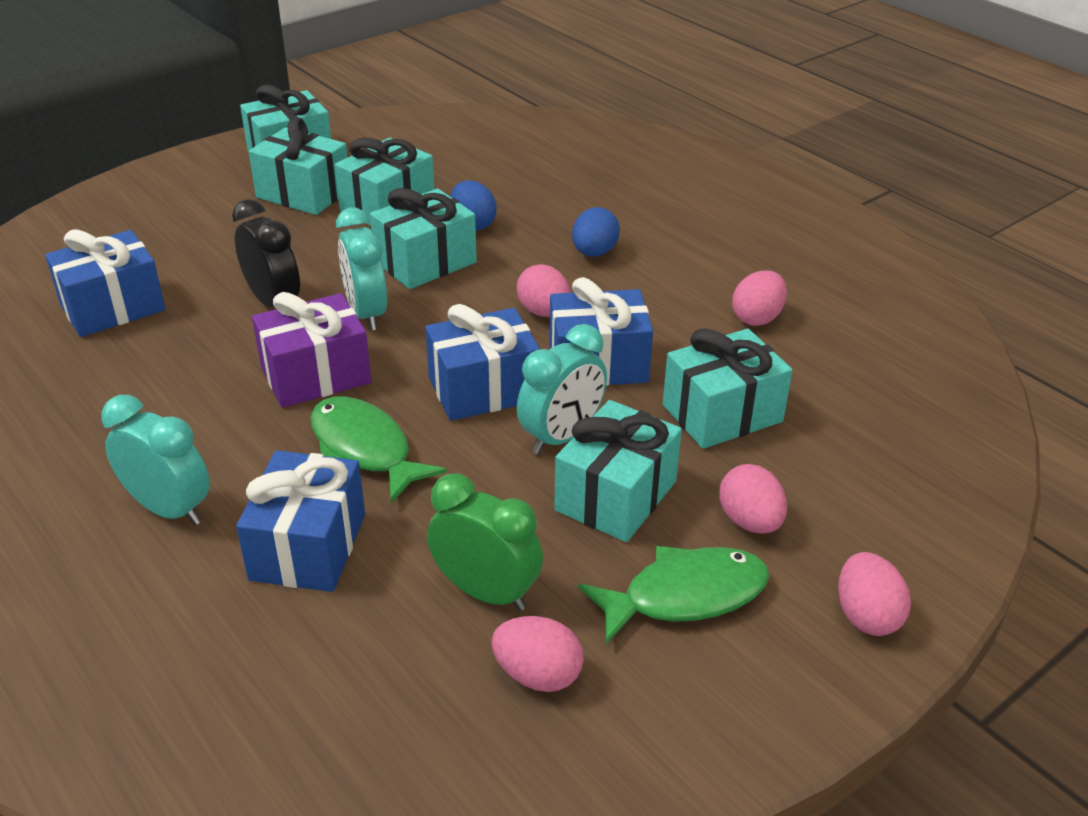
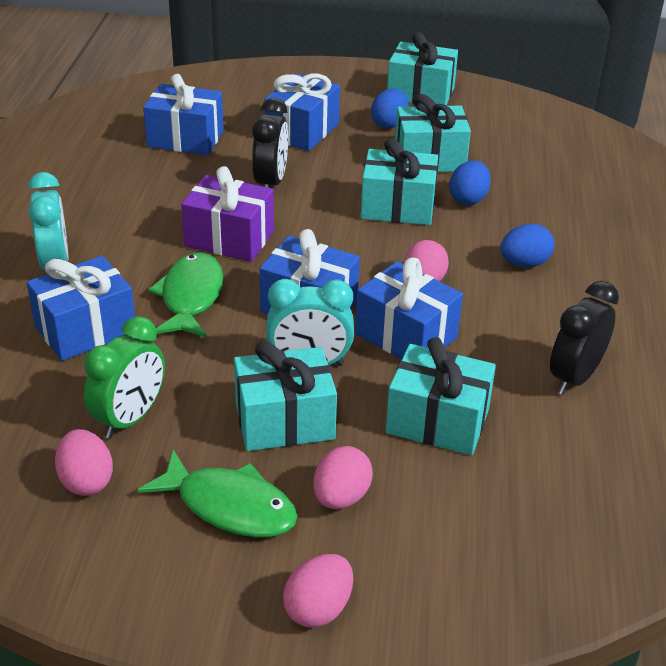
camera: 45 degrees right, 0 degrees up
(228, 240) = (302, 131): none -> blue gift
(303, 193) = (389, 124): turquoise gift -> blue egg
(366, 313) = (312, 219): turquoise clock -> none
(486, 592) = (130, 418): green clock -> green clock turned 45 degrees clockwise
(757, 318) = (574, 377): pink egg -> black clock

